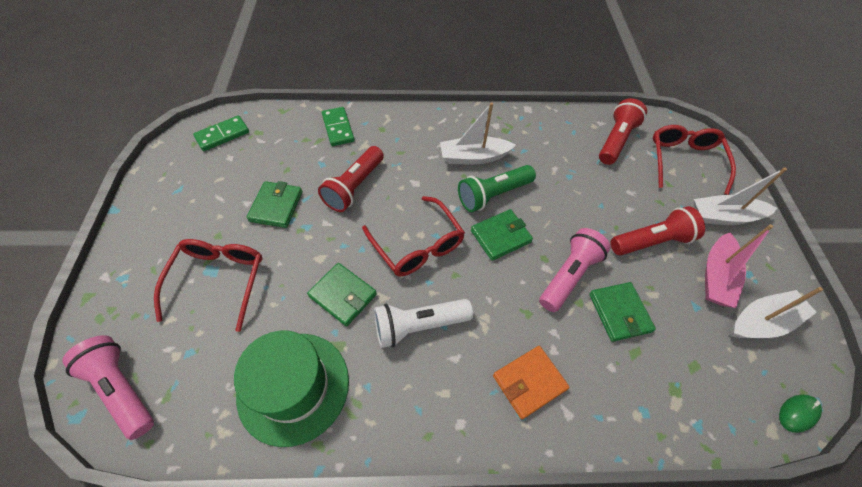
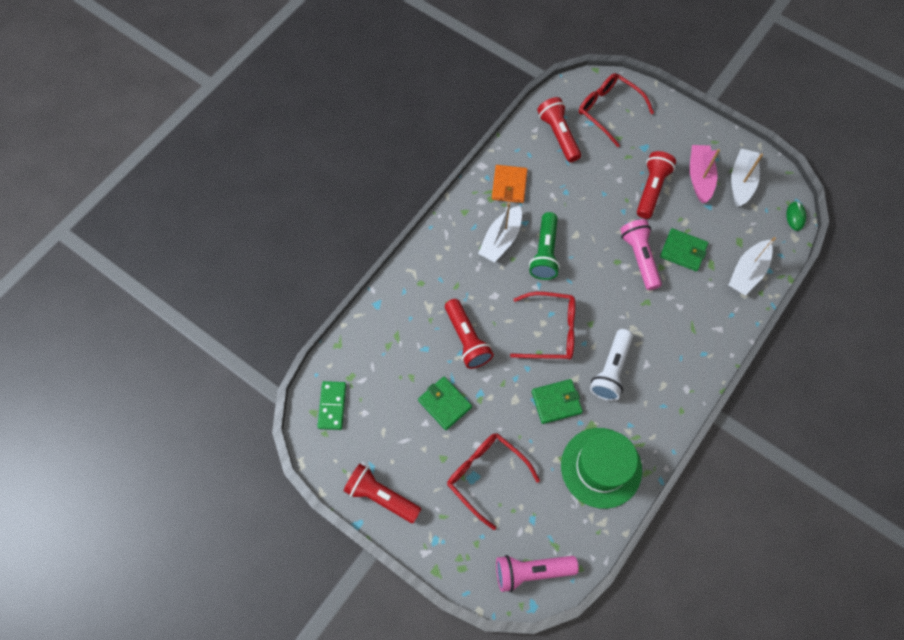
camera: 50 degrees left, 10 degrees up
(151, 211) = (381, 496): none -> red flashlight
(338, 128) = (394, 314): green domino -> none
(500, 236) = (582, 274): green wallet -> none
(529, 382) = (689, 335): orange wallet -> orange wallet (509, 185)
(716, 276) = (699, 177): pink boat -> pink boat turned 150 degrees counterclockwise
(724, 217) = (666, 131): white boat -> white boat (747, 272)

